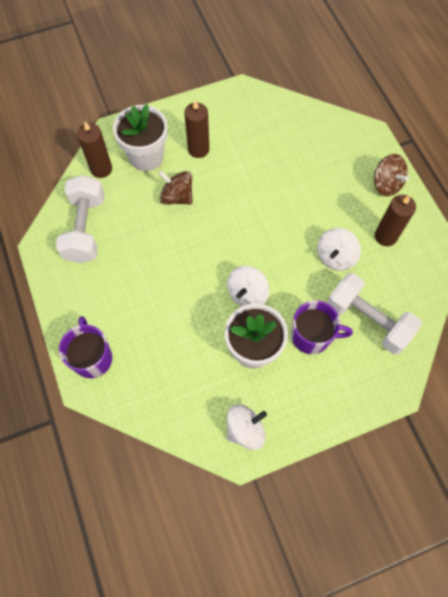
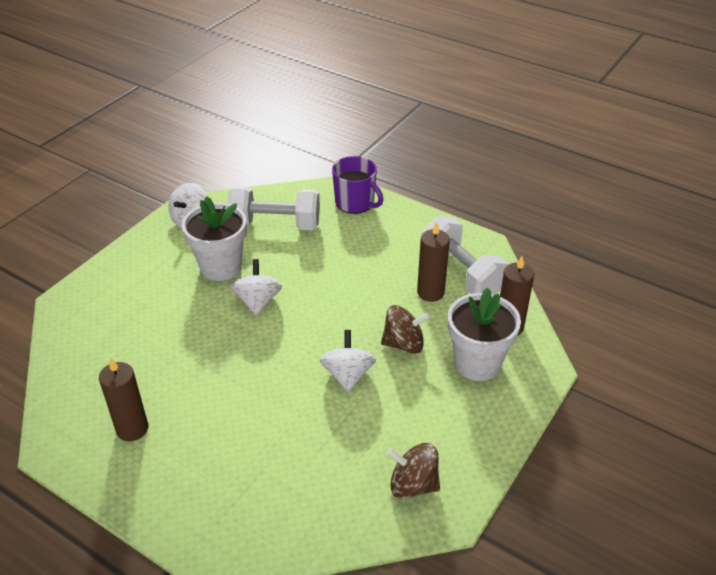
camera: 145 degrees right, 25 degrees down
(198, 149) = (429, 404): brown candle -> brown candle (430, 292)
(312, 336) = (170, 301): purple mug -> none
(335, 257) = (183, 377): white spinning top -> white spinning top (348, 375)
(368, 320) = (117, 339): white dumbbell -> white dumbbell (275, 225)
(386, 184) = (160, 493): brown spinning top -> brown spinning top (413, 484)

